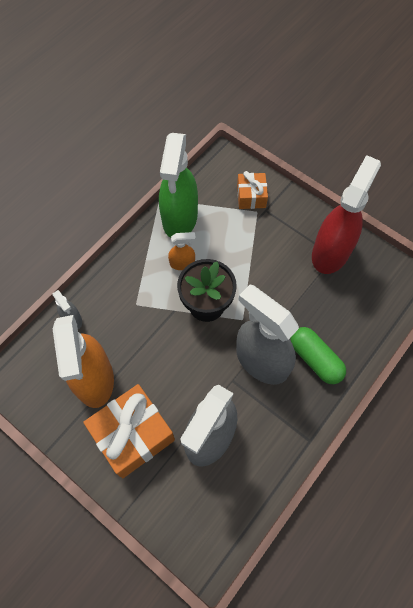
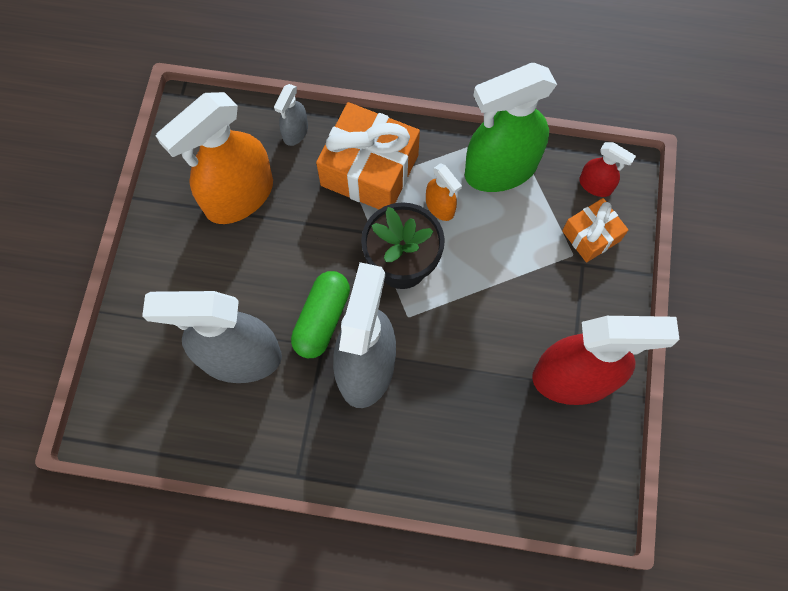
camera: 60 degrees right, 5 degrees up
(133, 435) = (198, 273): orange gift -> orange gift (369, 170)
(222, 177) = (595, 185): none -> red spray bottle
(315, 359) = (407, 431): green capsule -> green capsule (322, 319)

